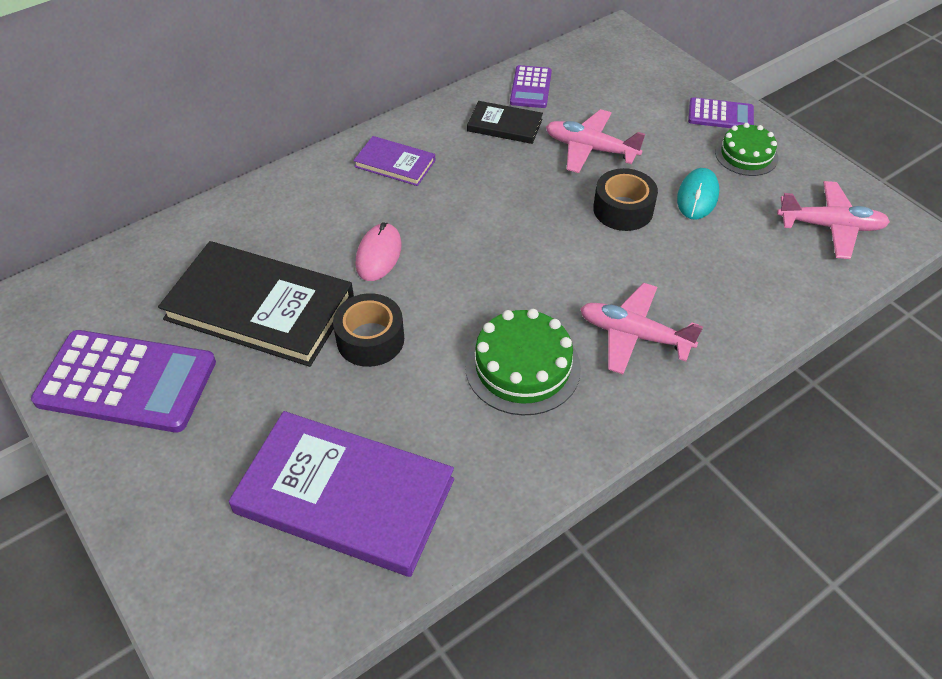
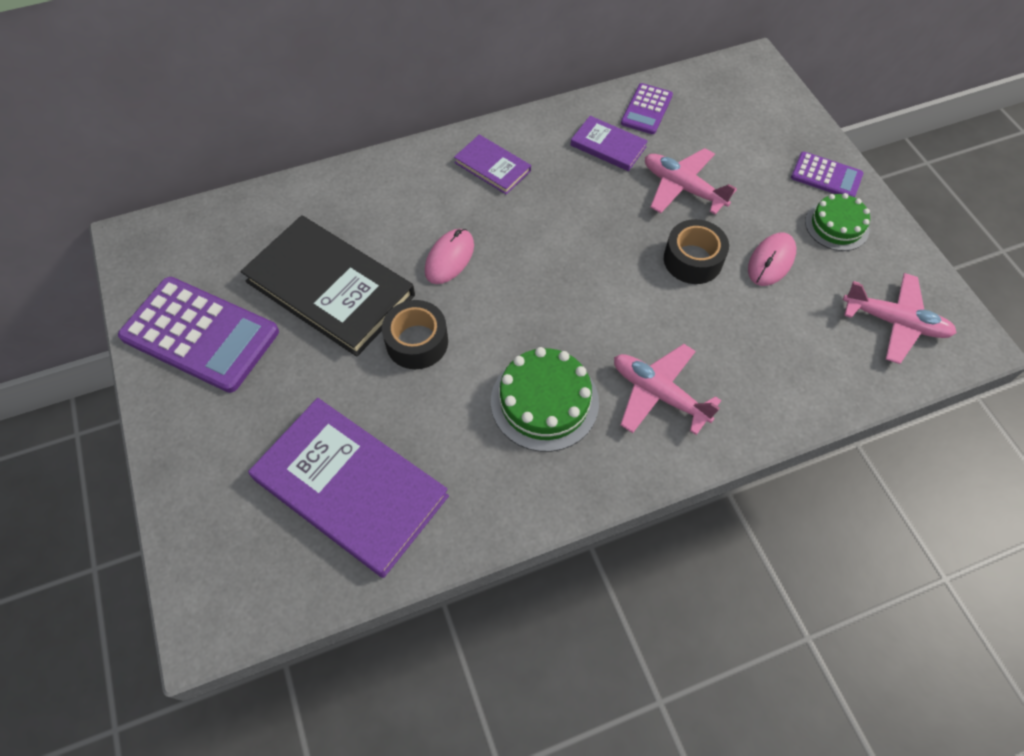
camera: 15 degrees right, 10 degrees up
(504, 125) = (608, 146): black book -> purple book
(697, 196) = (771, 261): turquoise mouse -> pink mouse

